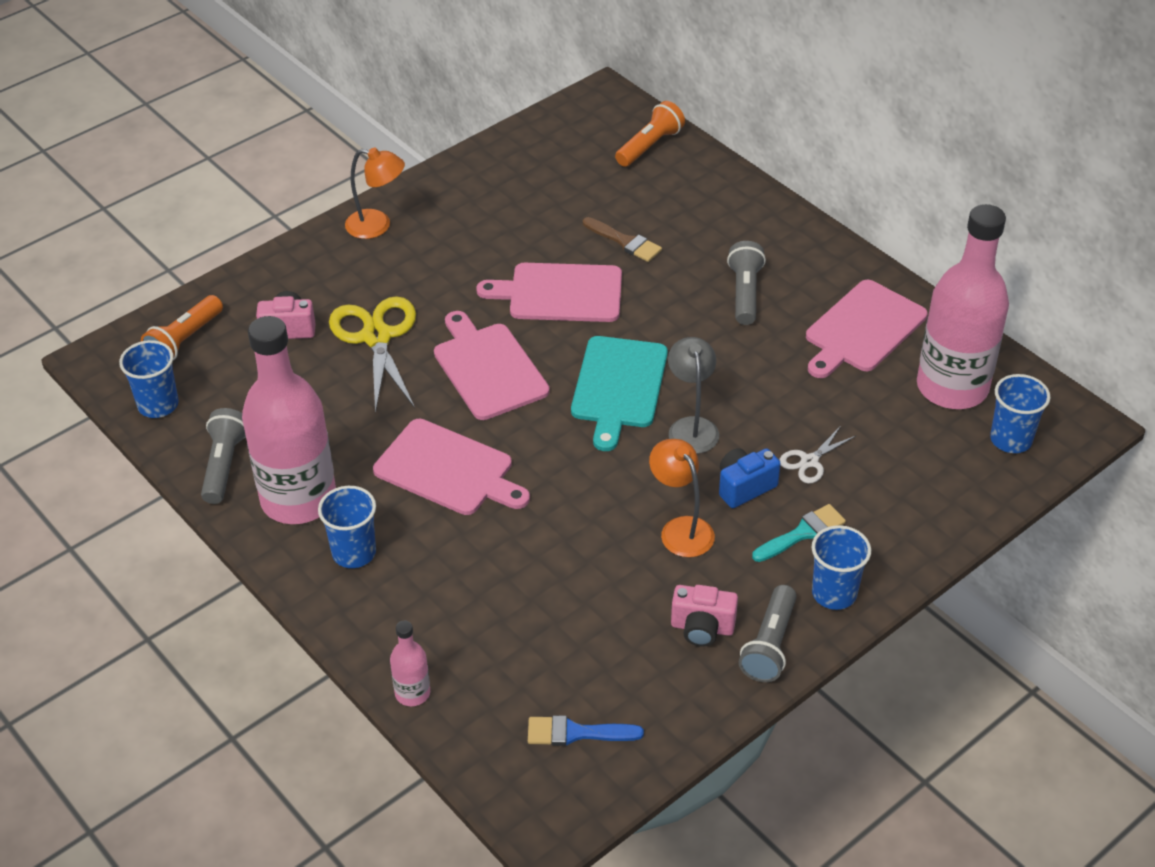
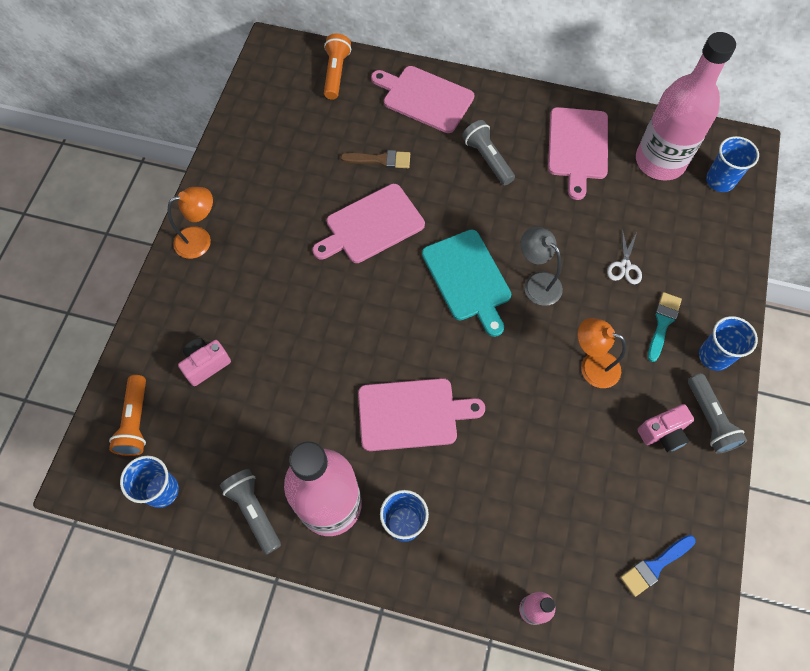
camera: 35 degrees left, 20 degrees up
(377, 337) = (275, 334): yellow scissors -> none
(488, 368) = (373, 314): pink cutting board -> pink cutting board (425, 98)
(744, 487) = (603, 309): blue camera -> none

